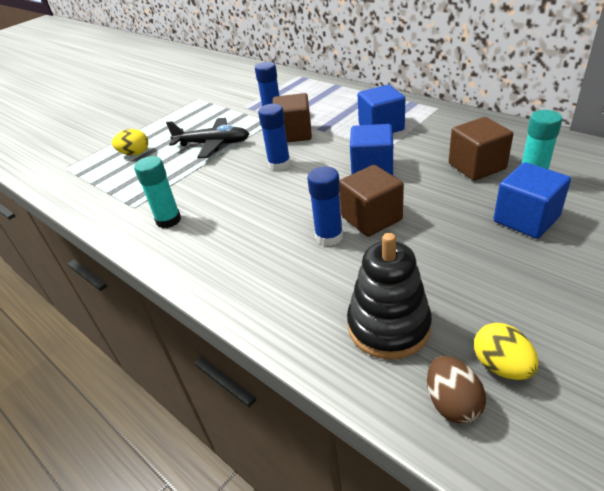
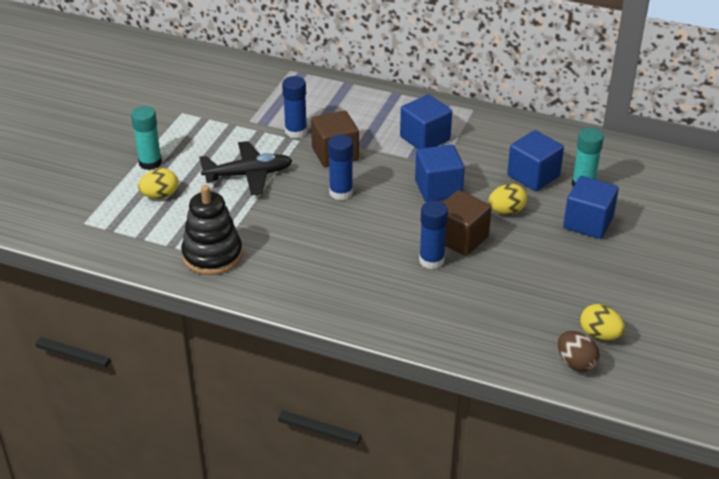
camera: 25 degrees left, 0 degrees up
(168, 220) = (264, 266): turquoise glue stick -> turquoise glue stick (150, 163)
(388, 326) = (513, 323): black stacking toy -> black stacking toy (212, 255)
(433, 196) = (506, 211): none -> yellow egg
(477, 166) = (533, 176): brown cube -> blue cube

